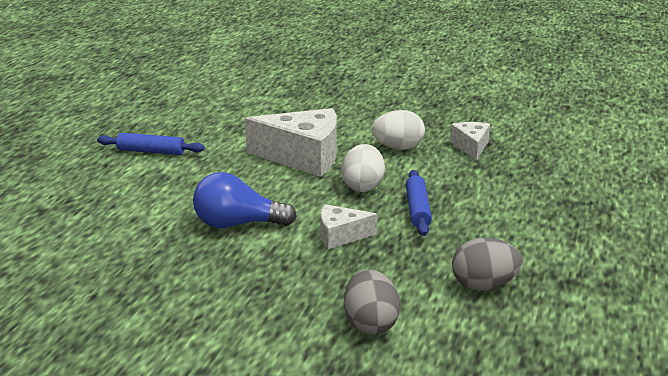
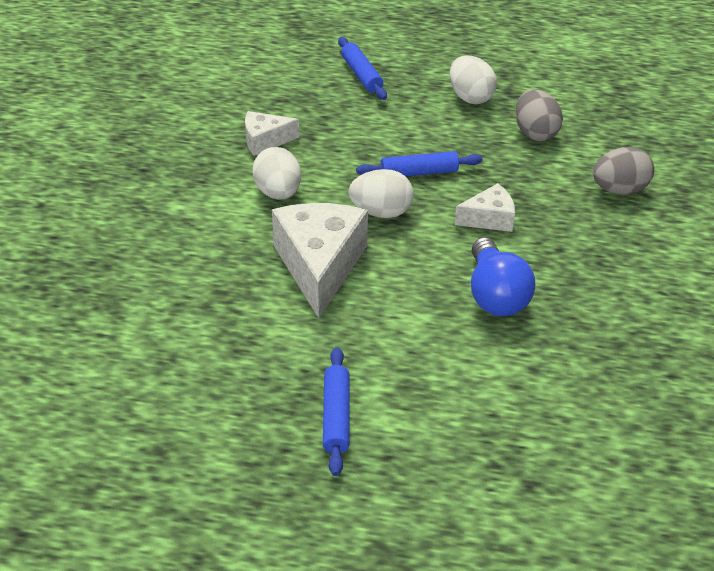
camera: 100 degrees left, 15 degrees up
(340, 236) = (489, 219): white cheese -> white cheese turned 90 degrees counterclockwise
(553, 254) = (470, 97): none -> white egg
(587, 197) = (361, 75): none -> blue rolling pin

